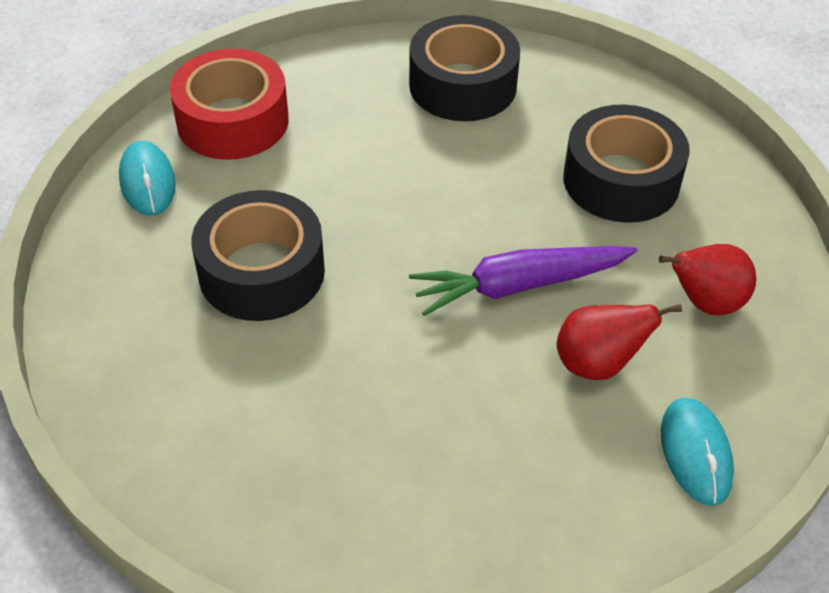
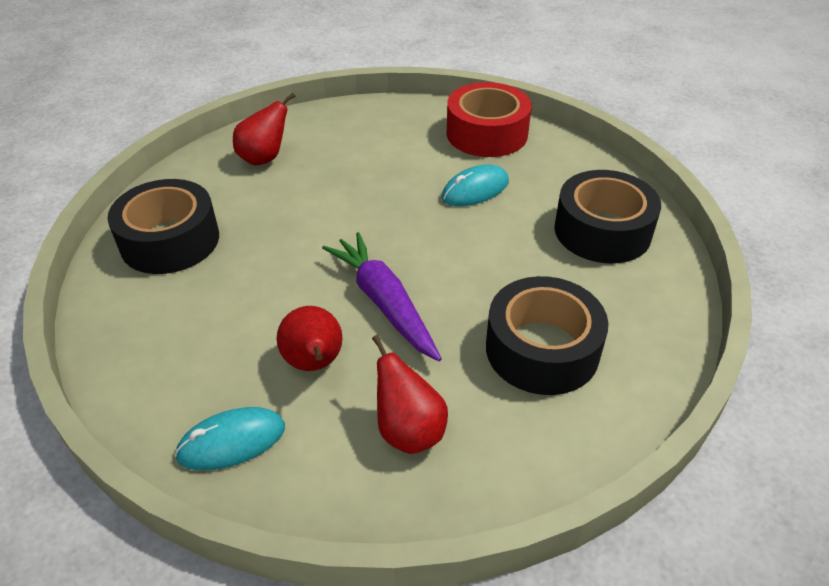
camera: 75 degrees right, 5 degrees down
(147, 182) = (411, 116): turquoise mouse -> turquoise mouse (475, 190)
(163, 362) = (264, 158): none -> red pear
(261, 272) = (351, 177): black tape -> black tape (170, 240)

